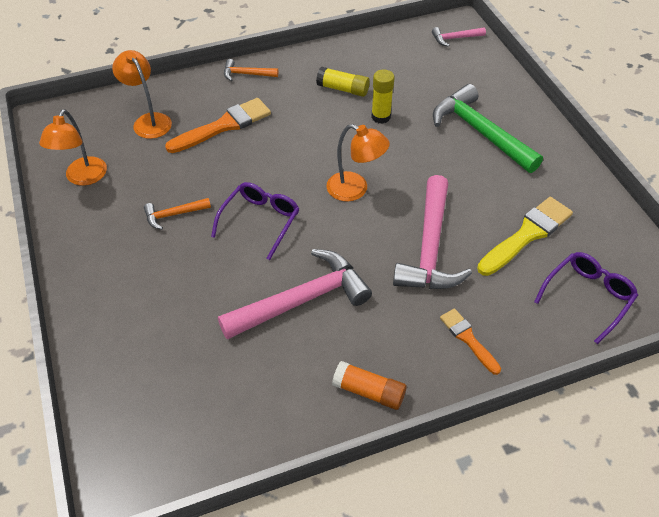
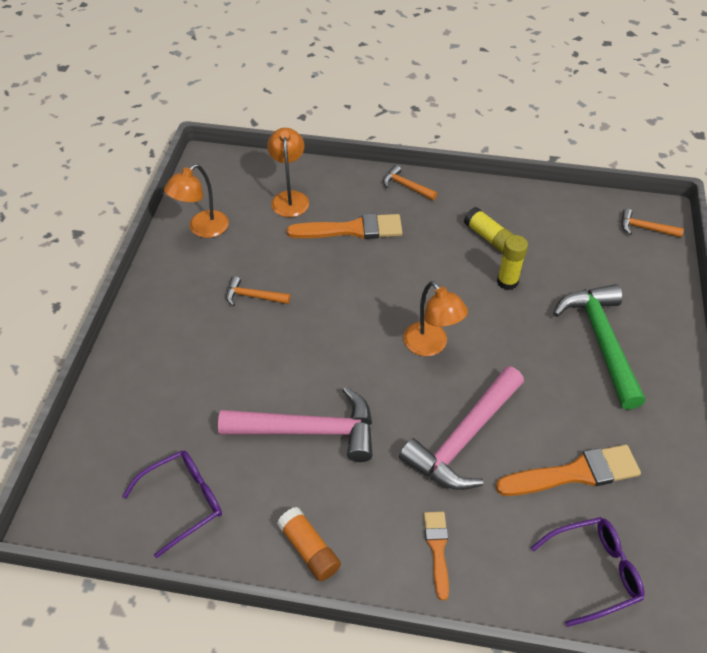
camera: 30 degrees right, 0 degrees up
(260, 221) = (323, 337): purple glasses -> purple glasses (183, 501)
(455, 38) = (645, 228): pink hammer -> orange hammer
(527, 235) = (574, 473): yellow brush -> orange brush

